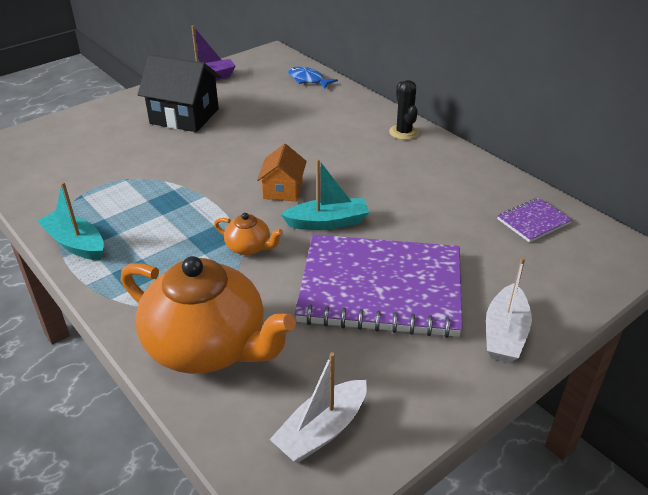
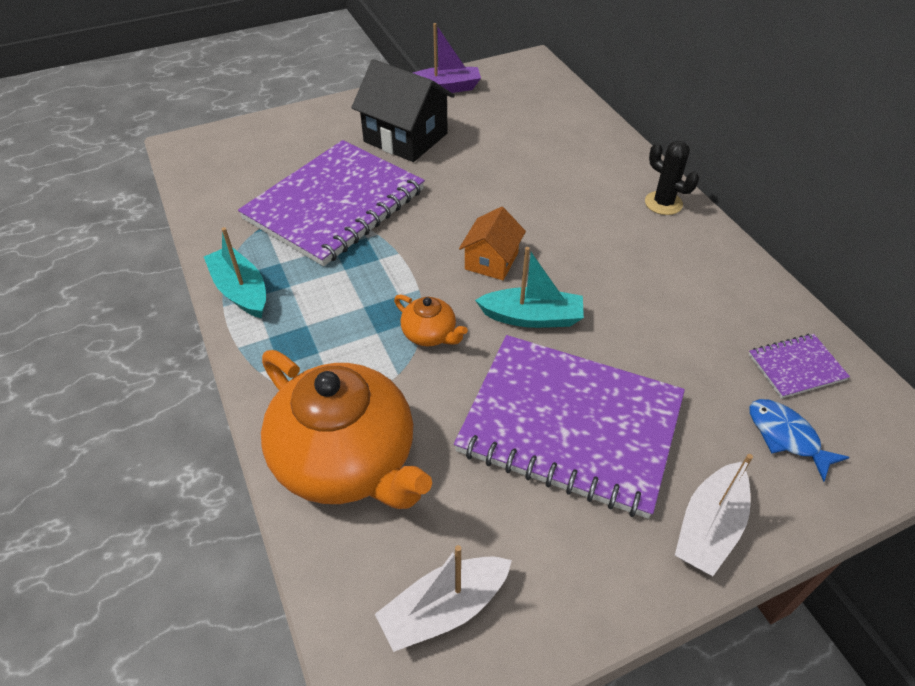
camera: 15 degrees right, 10 degrees up
(139, 171) = (335, 205): none -> purple notebook
(308, 80) = (565, 108): blue fish -> blue fish (786, 436)
(403, 132) = (663, 203): black cactus -> black cactus turned 45 degrees counterclockwise

